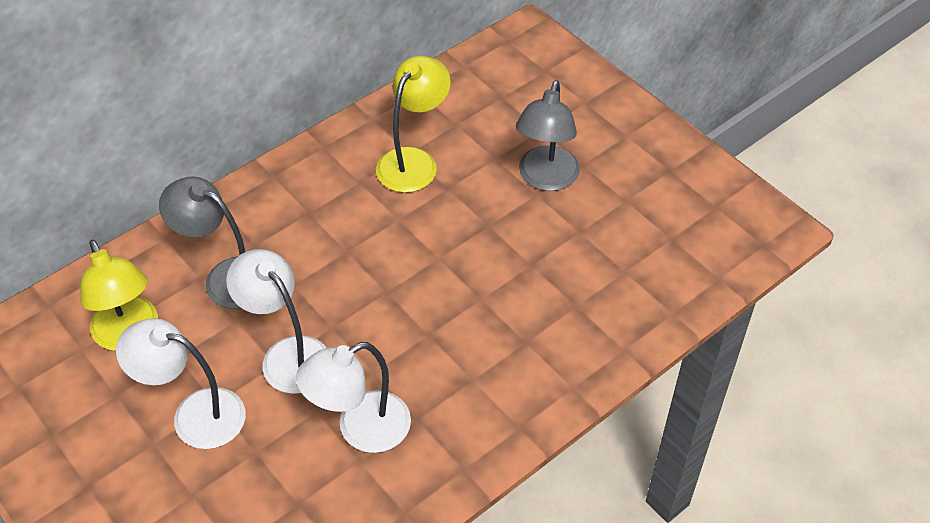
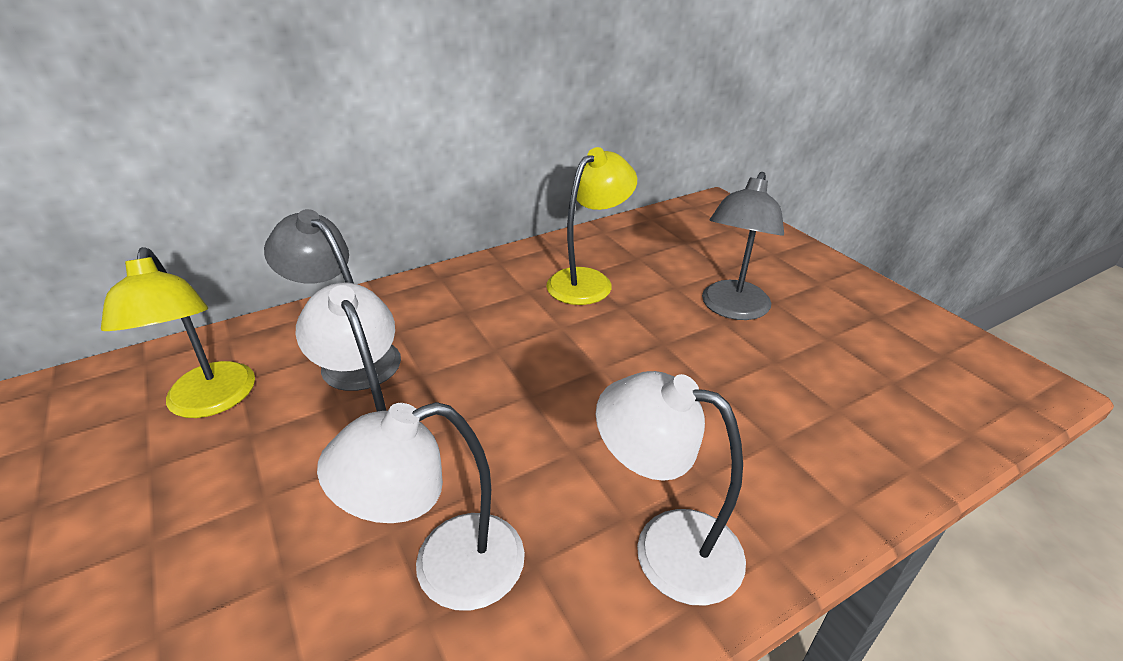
camera: 10 degrees right, 15 degrees down
(194, 414) = (229, 509): white lamp -> white lamp (666, 546)

